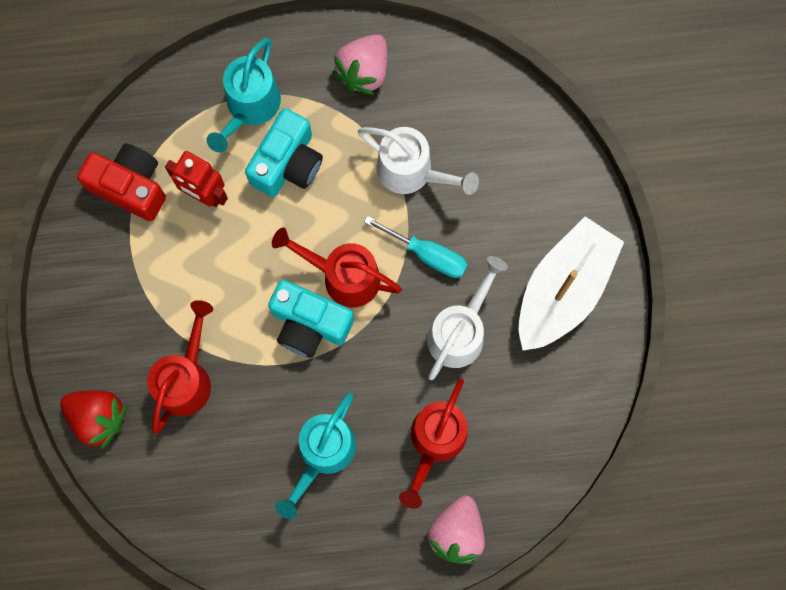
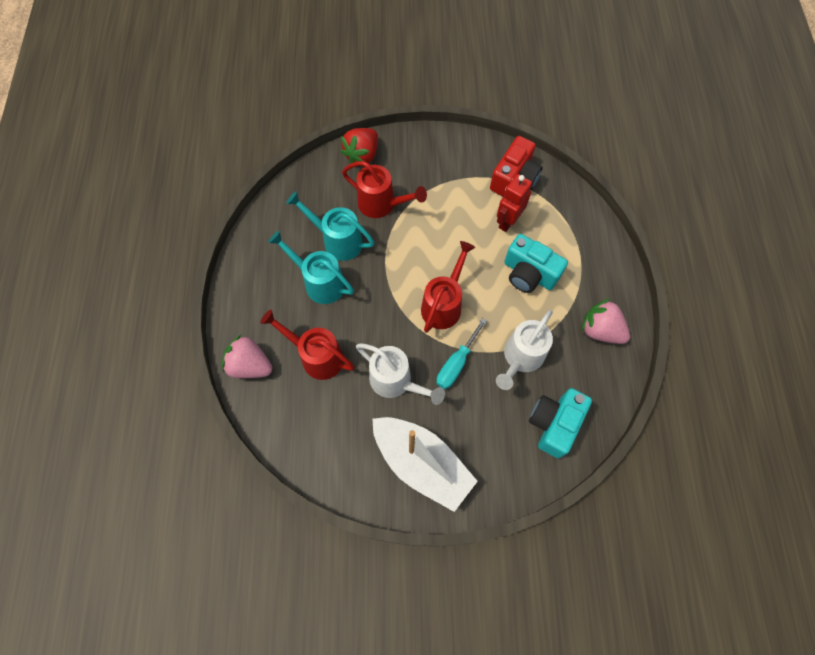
camera: 95 degrees right, 10 degrees down
(249, 108) = (570, 252): turquoise watering can -> turquoise watering can (337, 240)
(309, 324) = (411, 280): turquoise camera -> turquoise camera (554, 424)

